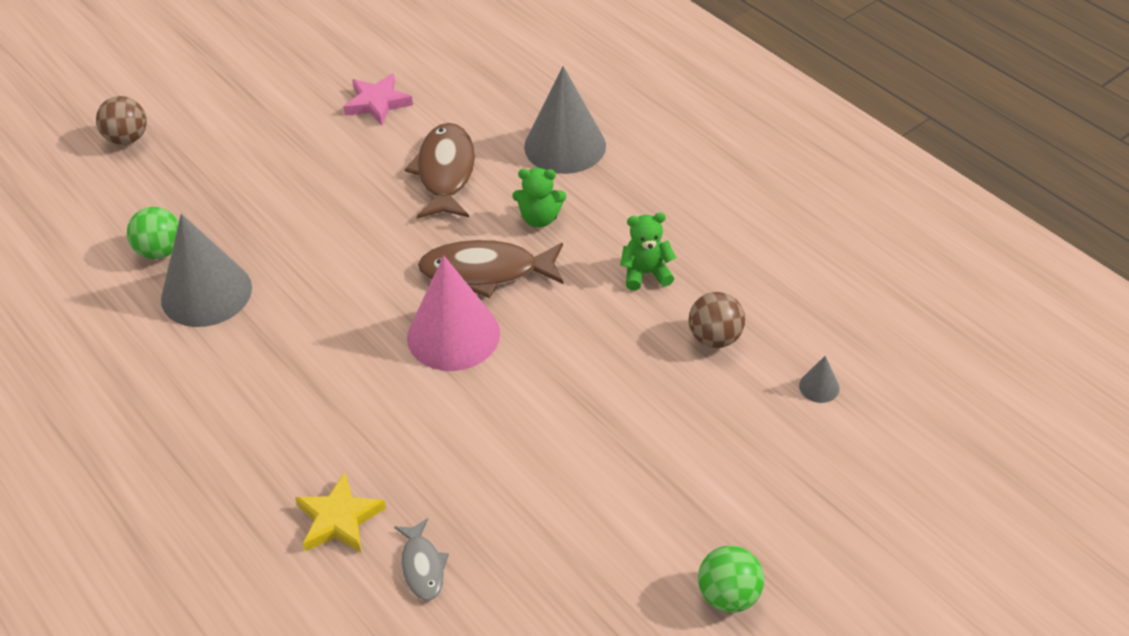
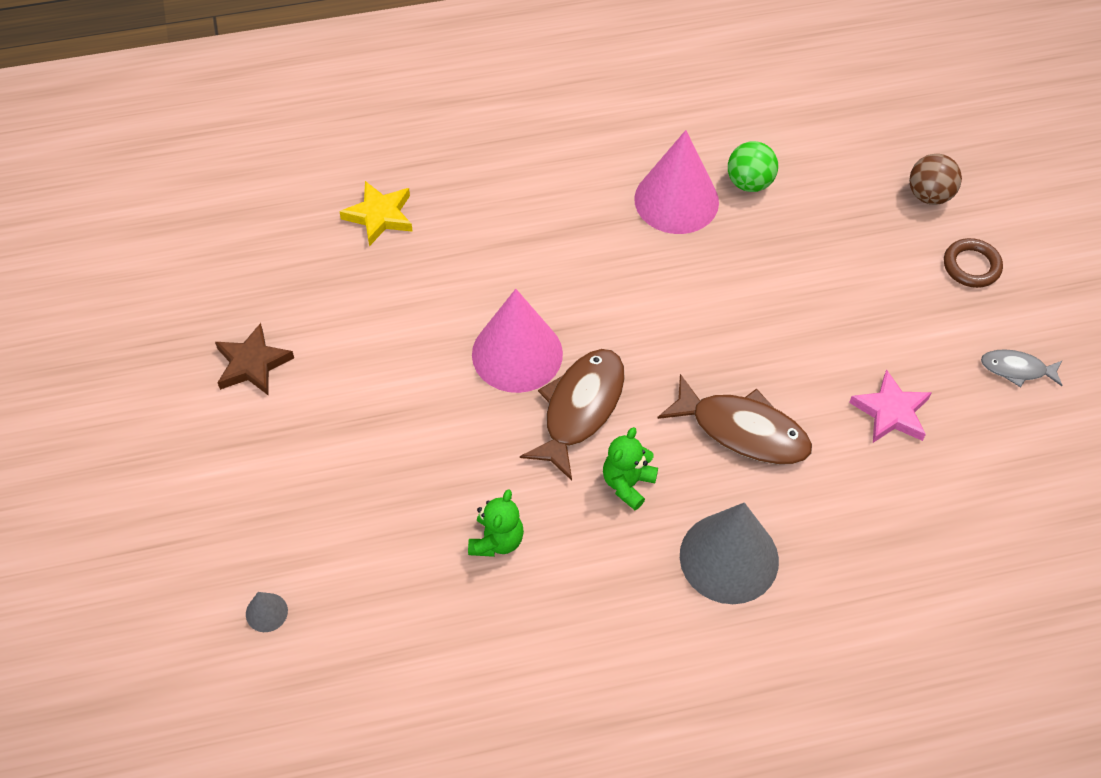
camera: 115 degrees right, 10 degrees up
(201, 98) = (971, 266): none -> brown ring
(206, 293) = (676, 200): grey cone -> pink cone
(422, 566) = (302, 250): grey fish -> grey fish (1017, 369)
(590, 532) = (252, 364): none -> brown star
(715, 338) = (379, 557): brown ball -> none
(728, 595) = (132, 426): green ball -> none

